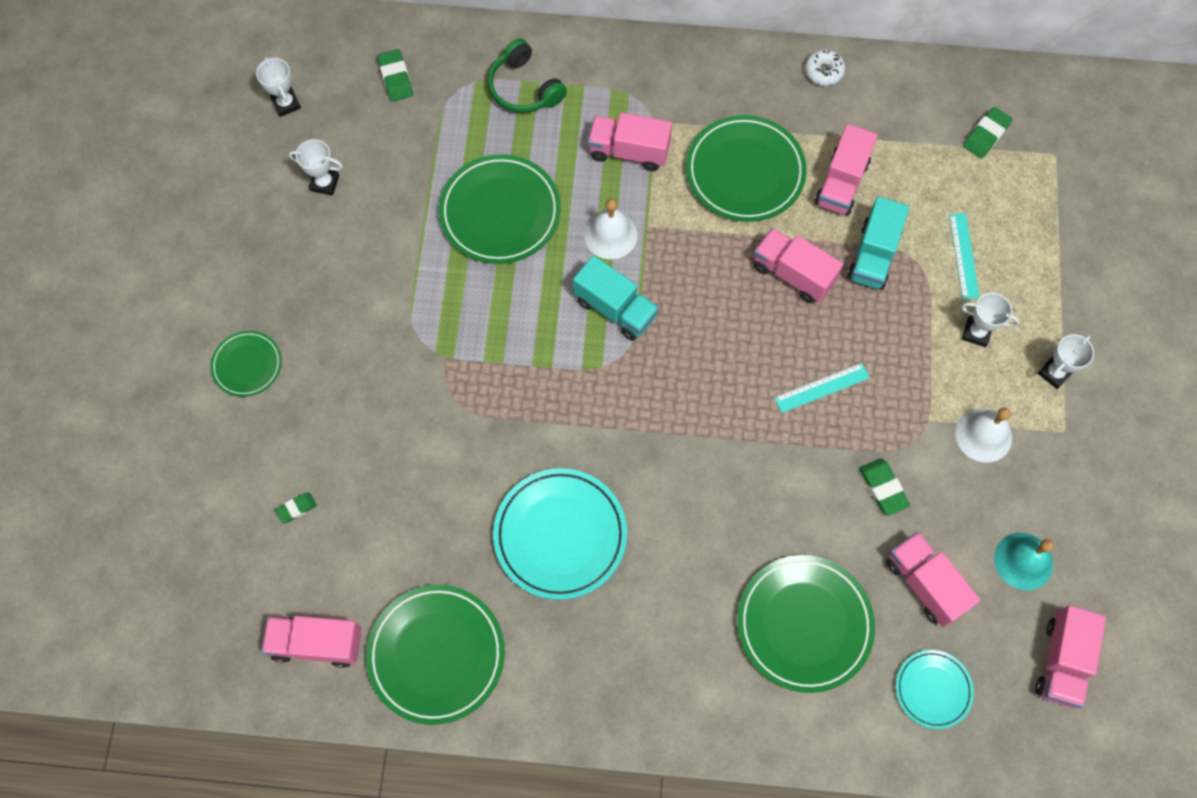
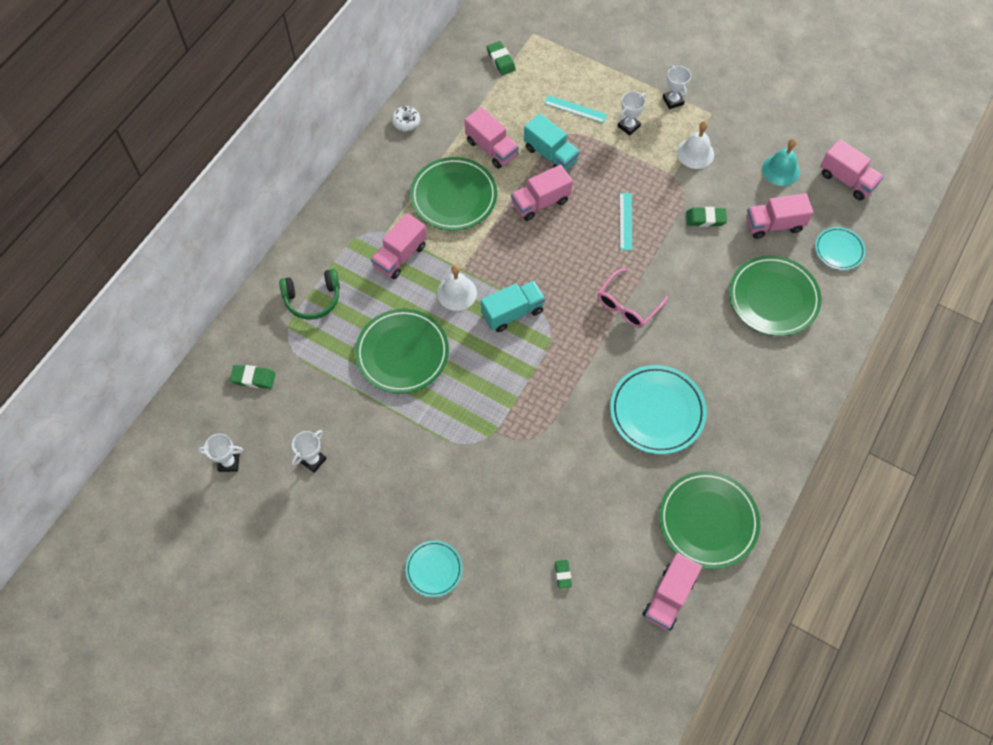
camera: 65 degrees left, 5 degrees down
(247, 365) = (434, 569): green plate -> turquoise plate
(695, 439) = (627, 305): none -> pink glasses

